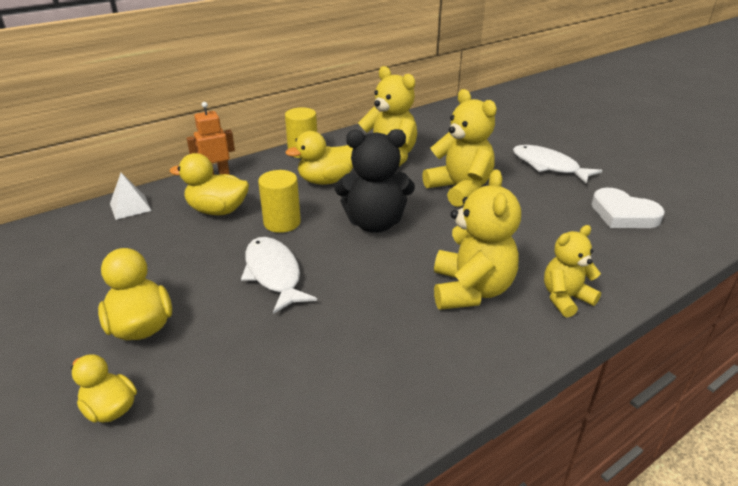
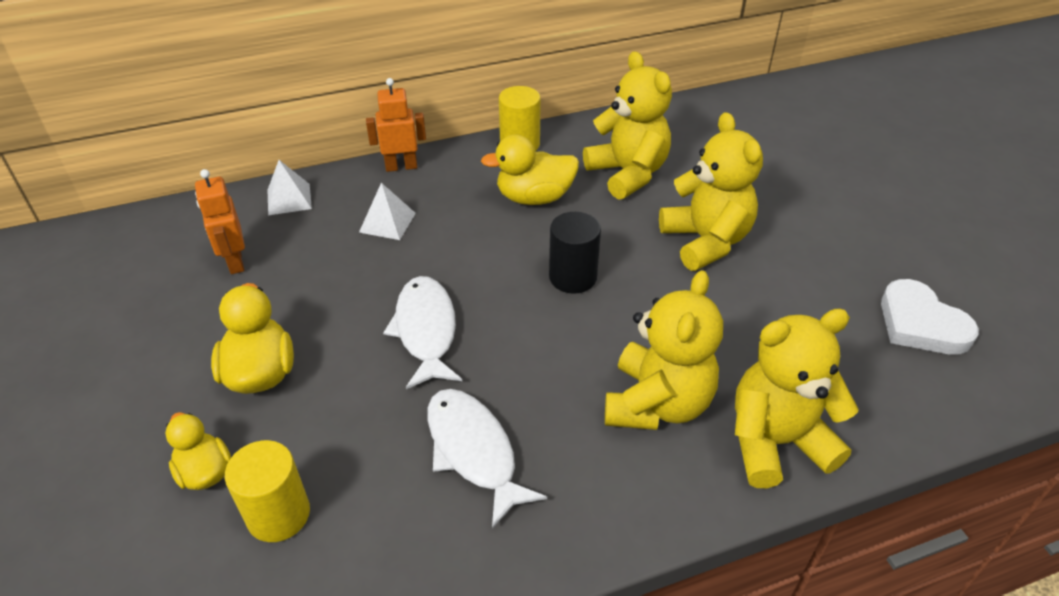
camera: 15 degrees right, 10 degrees up
(95, 254) = (235, 262): none -> orange robot
(217, 210) = (387, 222): yellow duck -> white pyramid
(282, 223) = (458, 255): yellow cylinder -> yellow cylinder (278, 514)
(375, 223) = (573, 277): black teddy bear -> black cylinder
(548, 166) = (848, 222): white fish -> white fish (474, 451)
(565, 298) = (775, 442): yellow teddy bear -> yellow teddy bear, size x1.60

